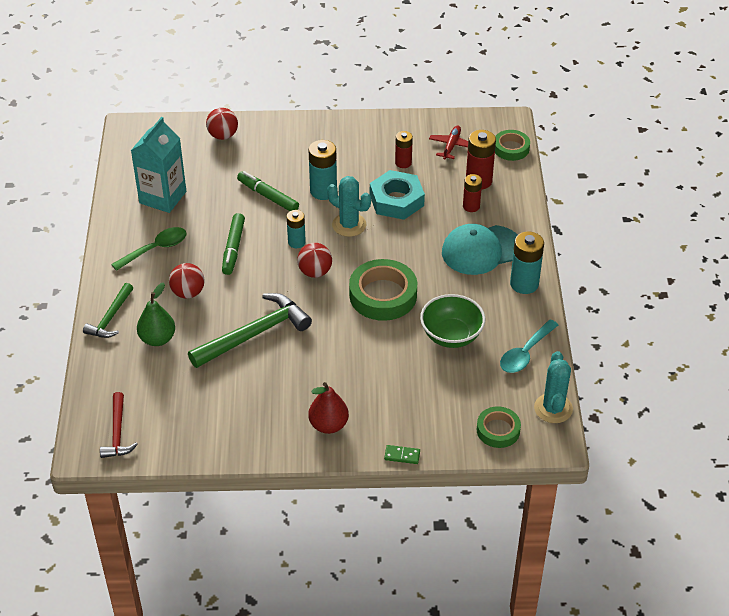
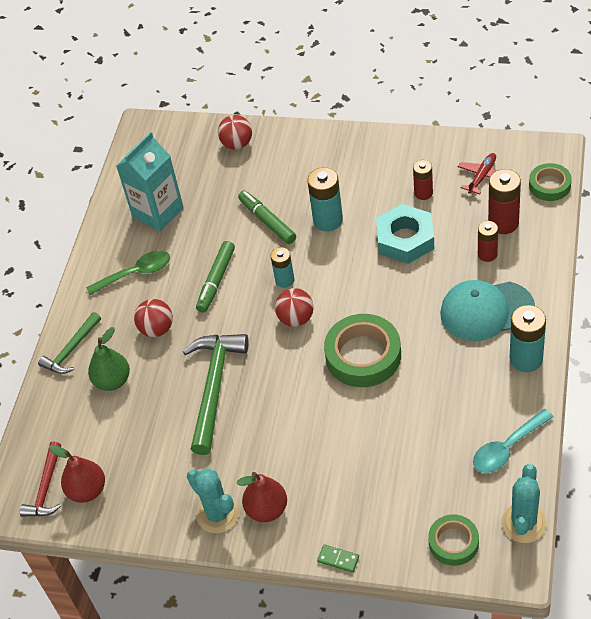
camera: 20 degrees right, 5 degrees up
(158, 430) = (87, 490): none -> red pear
(255, 334) = (214, 387): green hammer -> green hammer turned 60 degrees counterclockwise
(349, 225) = (346, 264): turquoise cactus -> turquoise cactus (218, 514)
(451, 335) = (428, 415): green bowl -> none

